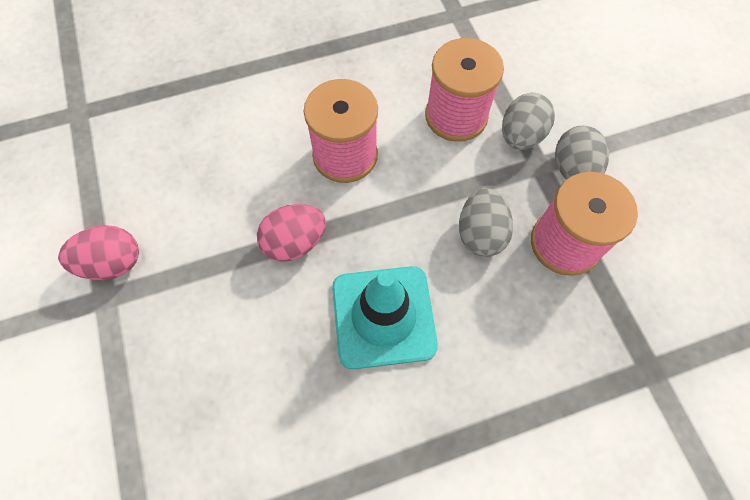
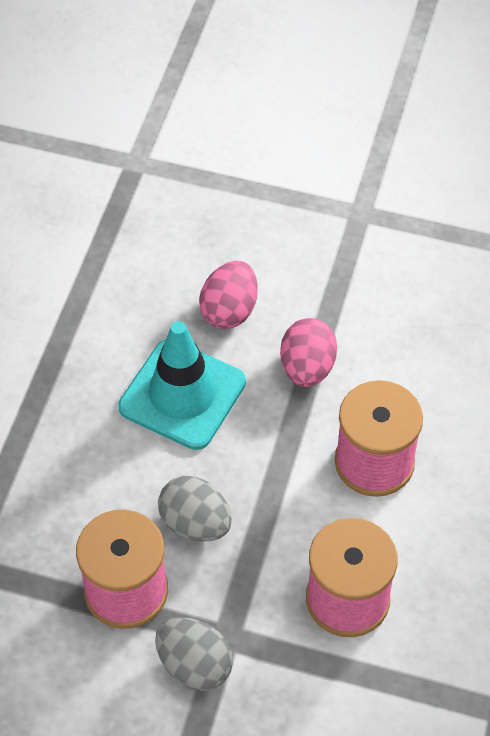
camera: 125 degrees right, 10 degrees down
(113, 263) = (390, 230): pink egg -> pink egg (229, 310)
(520, 136) = (273, 645): grey egg -> none

